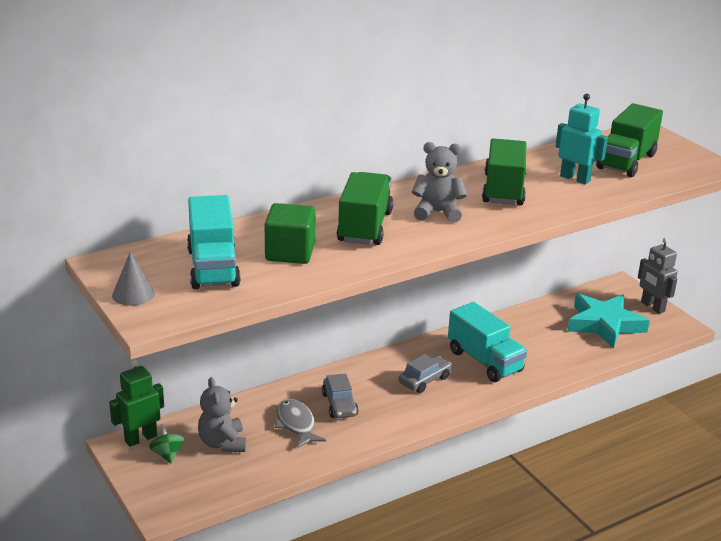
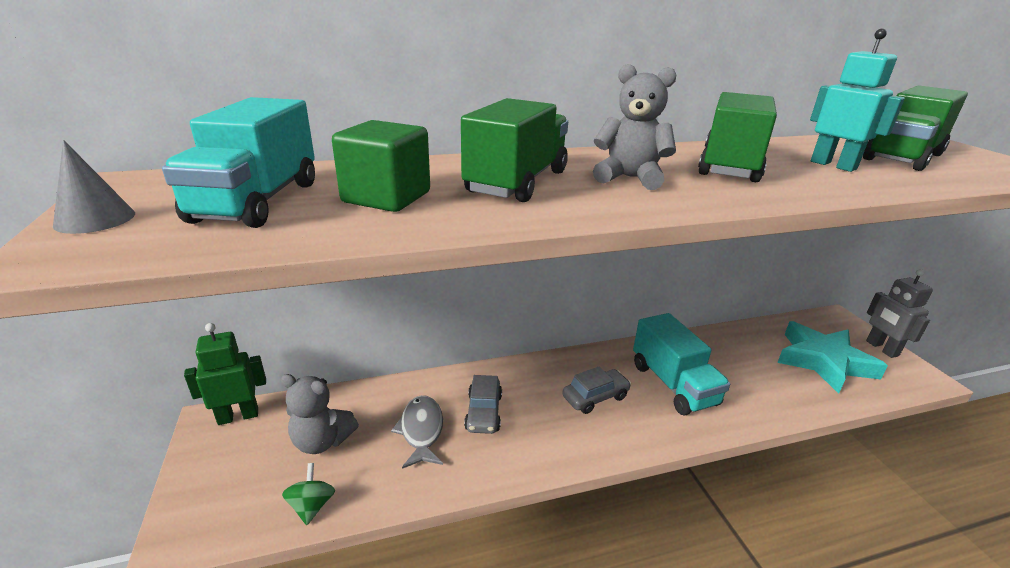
camera: 15 degrees right, 0 degrees up
(167, 454) = (250, 444): green spinning top -> green spinning top (312, 506)
(222, 443) = (322, 441): grey teddy bear -> grey teddy bear turned 75 degrees counterclockwise

